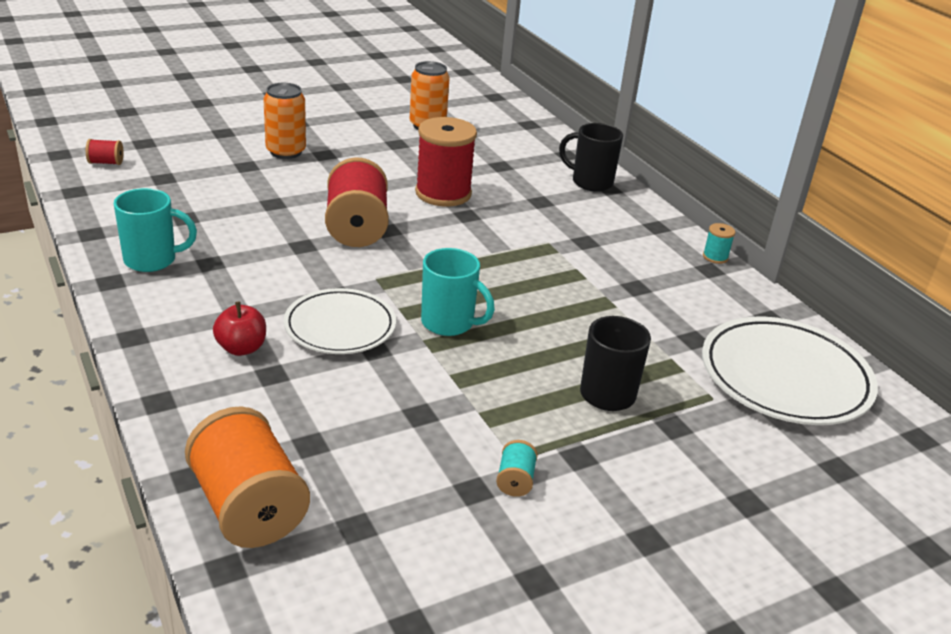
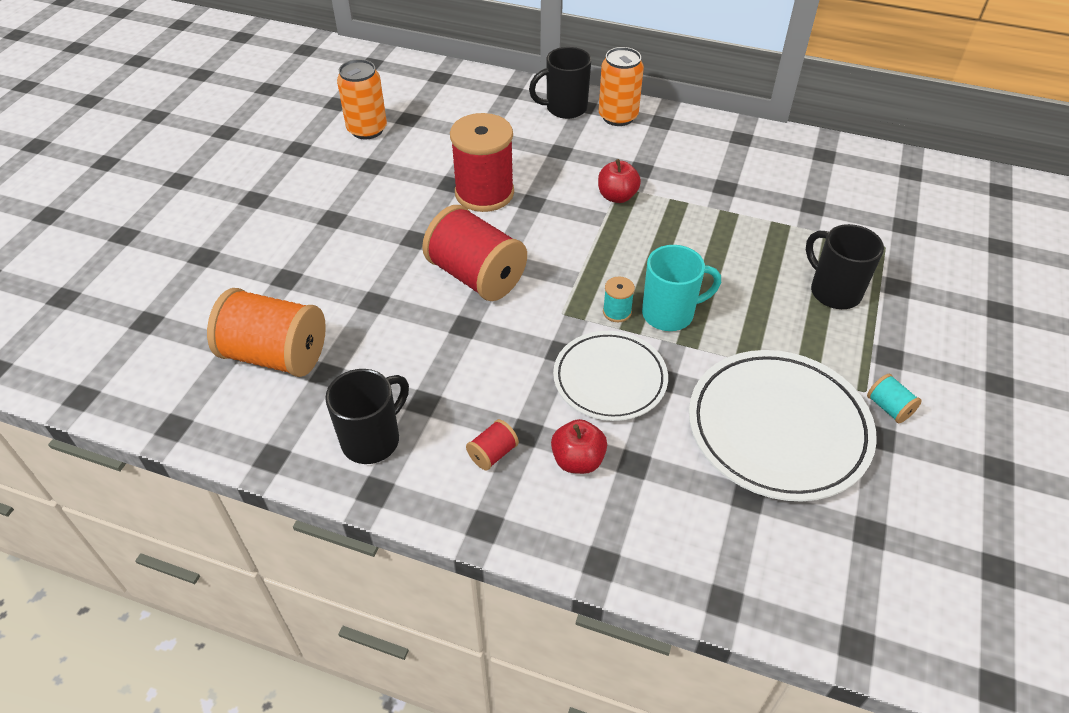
camera: 40 degrees left, 15 degrees up
(106, 163) = (148, 371): red spool -> red spool (493, 454)
(152, 260) = (372, 439): turquoise mug -> black mug
(248, 507) = (795, 584): orange spool -> orange spool (275, 355)
(286, 152) = (295, 238): orange can -> orange can (618, 117)
(536, 245) = (617, 196): none -> red apple
(715, 257) = (729, 124): turquoise spool -> turquoise spool (617, 312)
(785, 377) = (893, 198): white plate -> white plate (778, 429)

